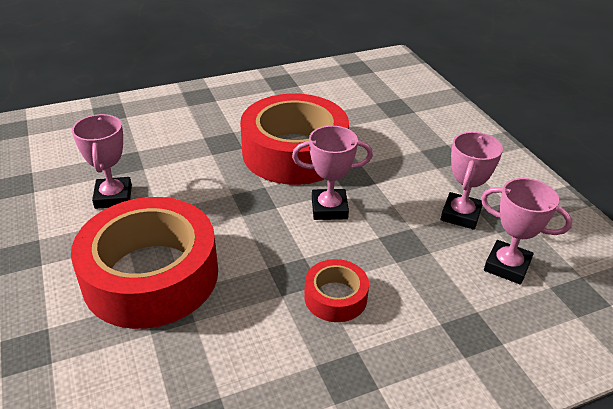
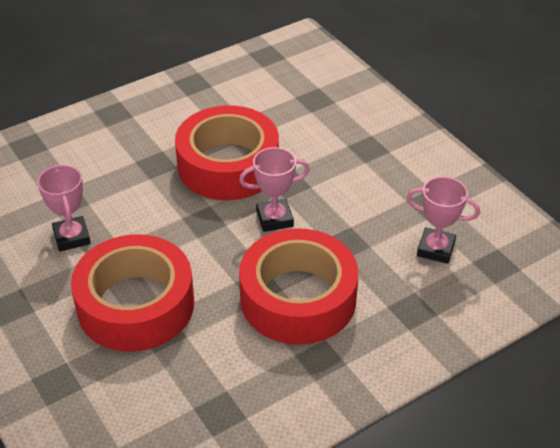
camera: 10 degrees left, 5 degrees up
(335, 297) = (298, 298): red tape -> red tape, size x2.18
(460, 215) = (392, 207): pink trophy -> none

